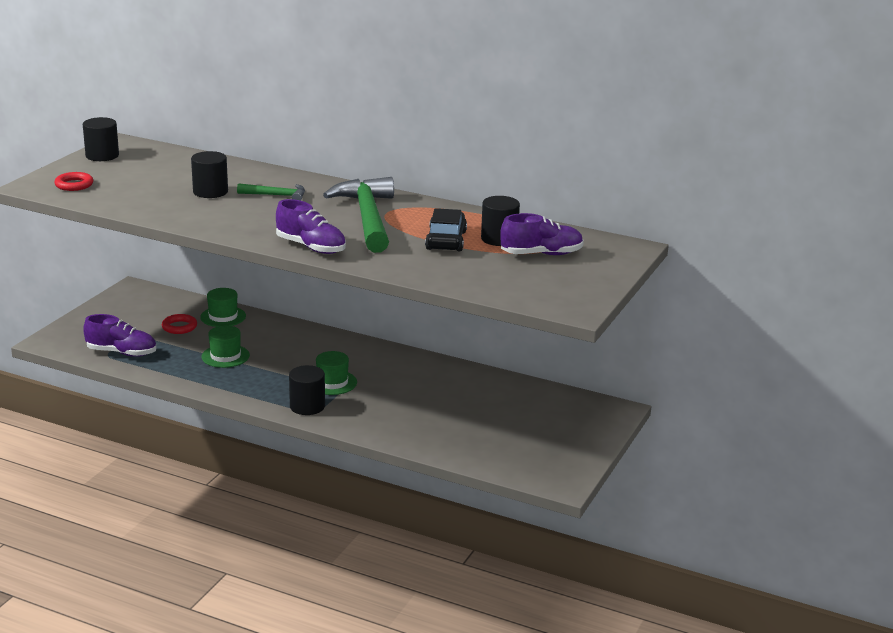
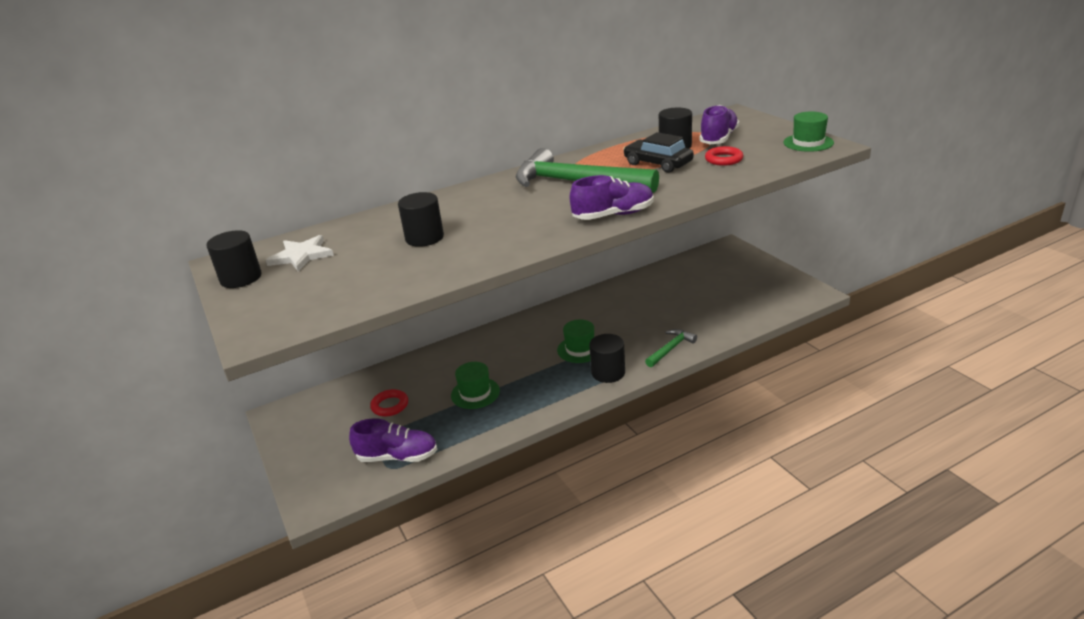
camera: 50 degrees left, 5 degrees up
(74, 185) = (294, 308): red ring -> red ring (723, 159)
(122, 352) = (397, 457): purple shoe -> purple shoe turned 45 degrees clockwise
(149, 162) = (301, 256): none -> white star
(223, 317) = (401, 375): green hat -> green hat (808, 143)
(276, 195) = (476, 210): green hammer -> green hammer (670, 349)

